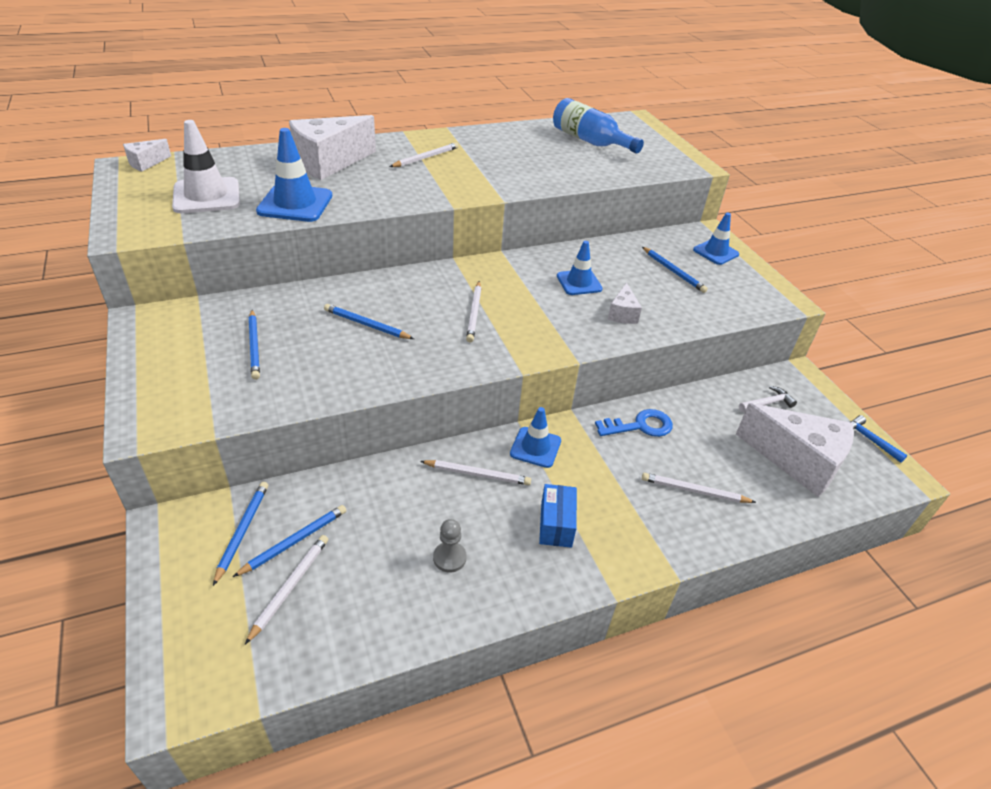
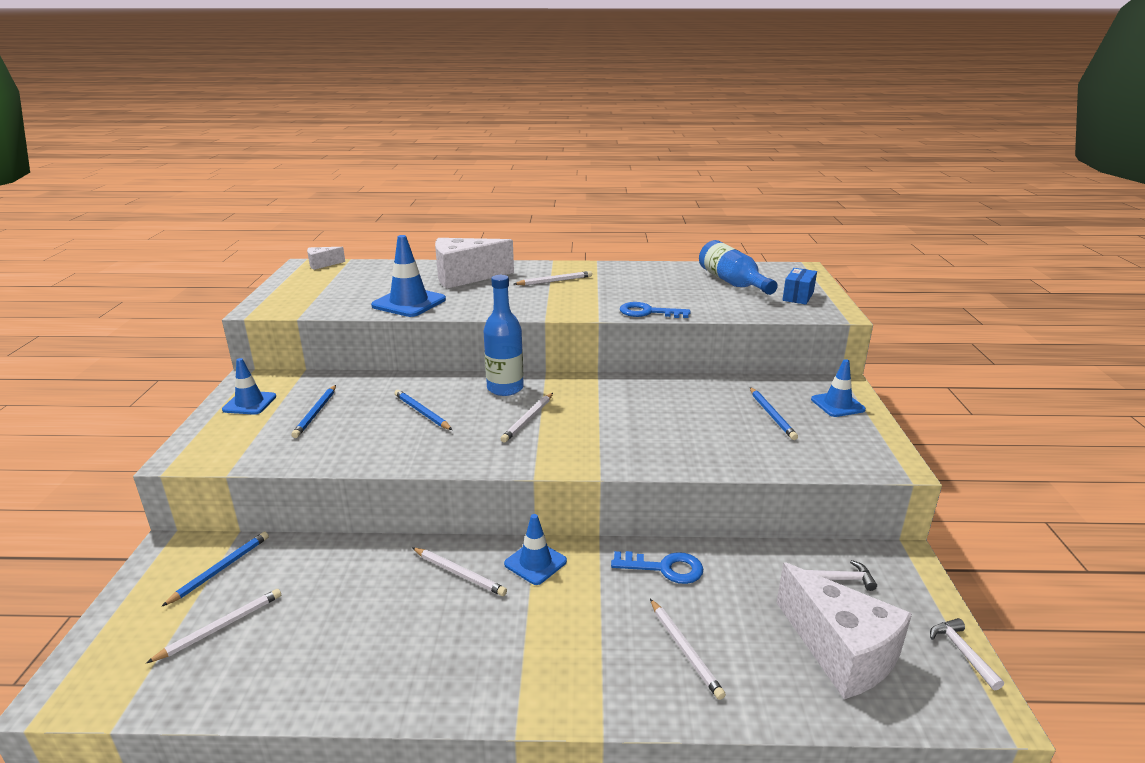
camera: 25 degrees right, 15 degrees down
(206, 196) = (345, 290): white traffic cone -> none
(294, 541) = (254, 589): blue pencil -> none
(428, 283) = (505, 388): none -> blue bottle
(449, 558) = (376, 643): grey pawn -> none
(542, 185) = (648, 312): none -> blue key
(556, 525) = (503, 642): blue box -> blue box (798, 296)
(579, 282) = (656, 409): blue traffic cone -> blue traffic cone (249, 403)
(622, 314) = (682, 444): white cheese -> none
(694, 491) = (684, 650): white pencil -> white pencil turned 150 degrees counterclockwise
(870, 440) = (962, 652): blue hammer -> white hammer

